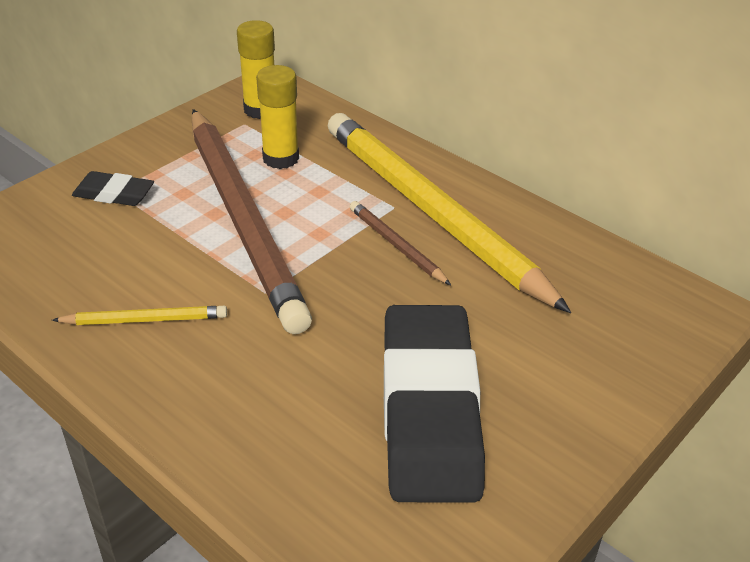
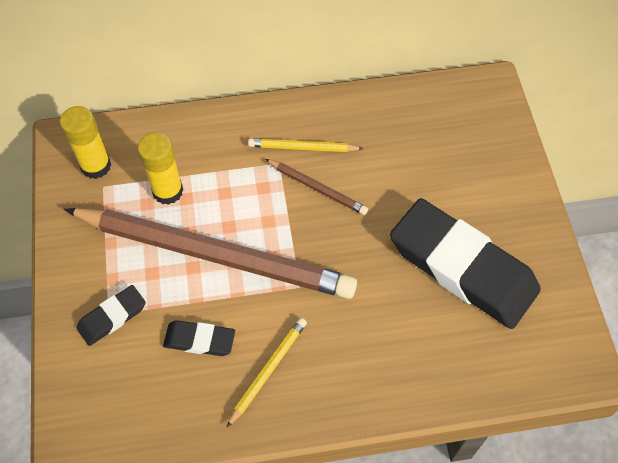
camera: 50 degrees left, 20 degrees up
(138, 257) = (199, 340): none -> black eraser
(396, 245) = (317, 188): brown pencil -> brown pencil turned 150 degrees counterclockwise
(432, 212) = (303, 147): yellow pencil -> yellow pencil, size x0.41

